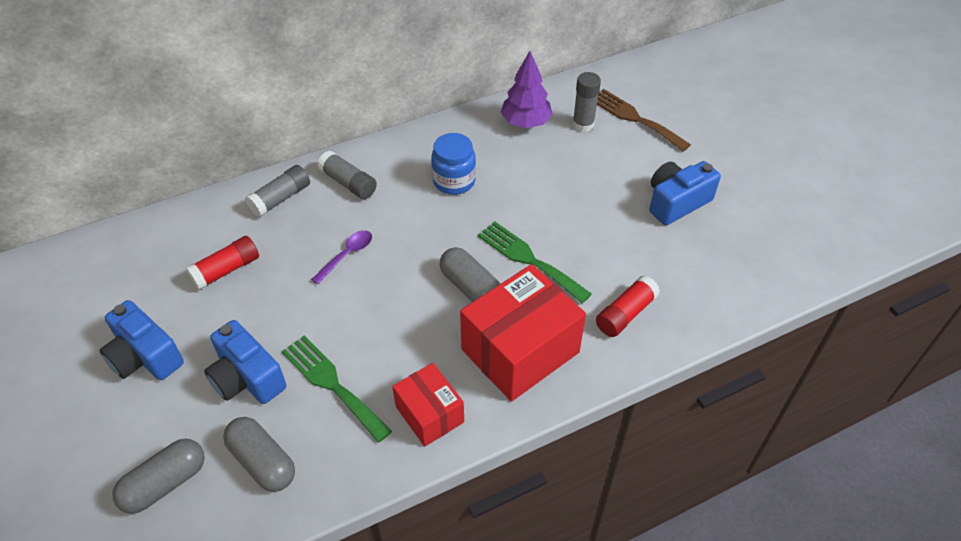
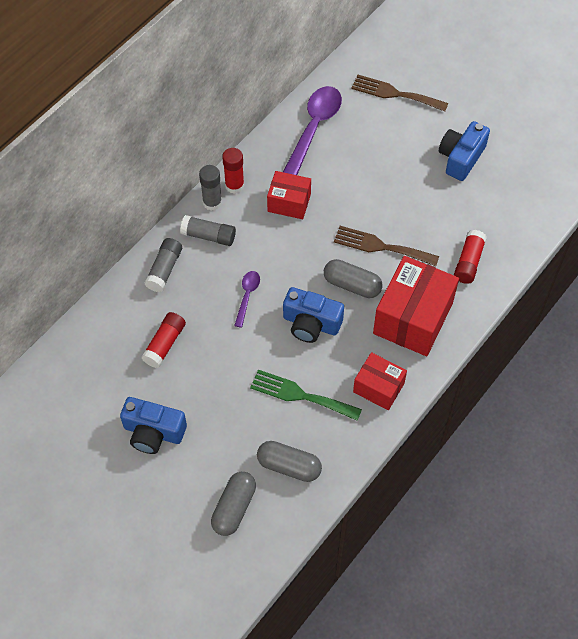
camera: 25 degrees left, 10 degrees up
(247, 378) = (238, 416): blue camera -> blue camera (311, 323)
(408, 146) = (234, 185): none -> red glue stick
(454, 181) = (289, 203): blue jar -> red box
(526, 122) = (314, 129): purple tree -> purple spoon
(529, 259) = (381, 246): green fork -> brown fork
(583, 124) = (358, 114): grey glue stick -> grey glue stick (212, 202)

